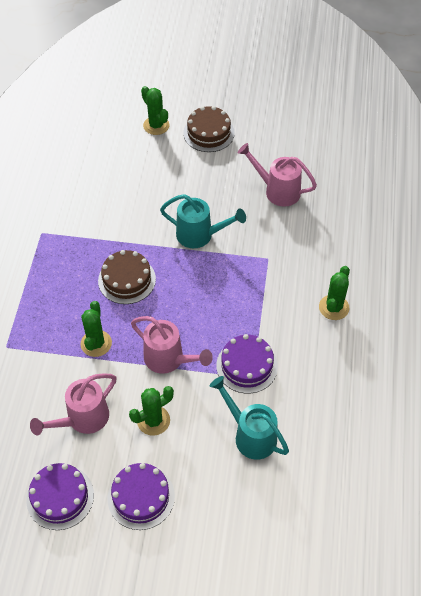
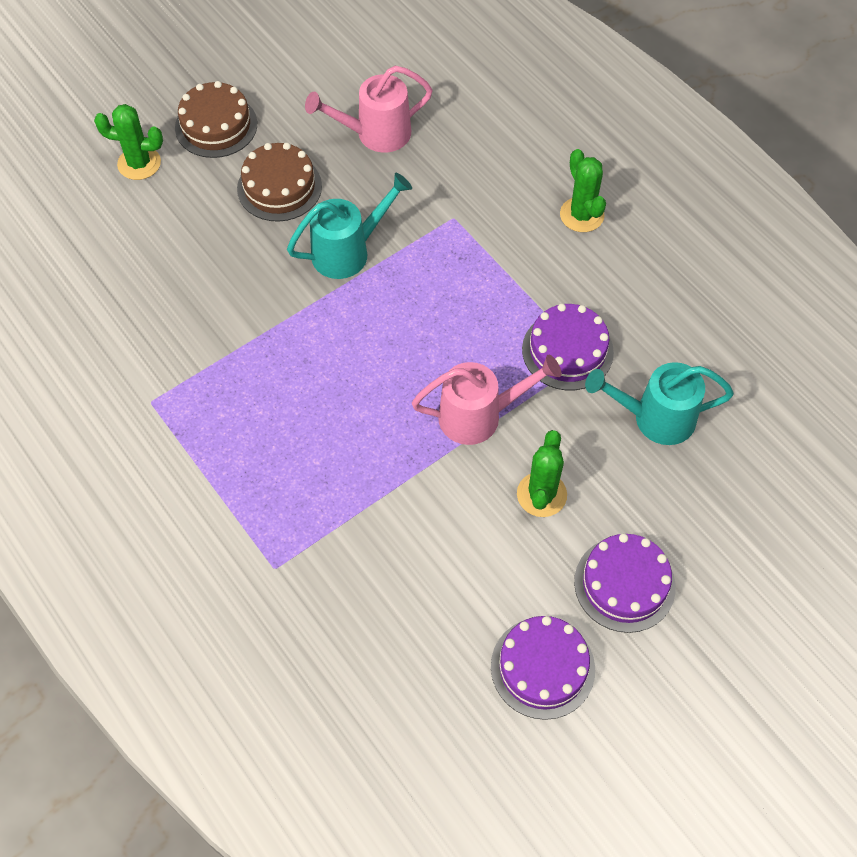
camera: 45 degrees left, 5 degrees up
(82, 419) = (464, 564): pink watering can -> none
(96, 343) = (377, 470): green cactus -> none
(127, 280) = (325, 370): brown cake -> brown cake (279, 187)

